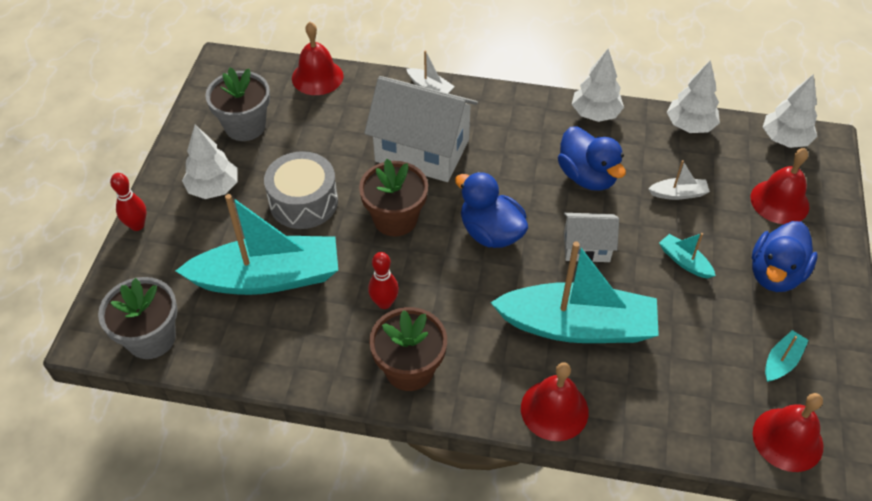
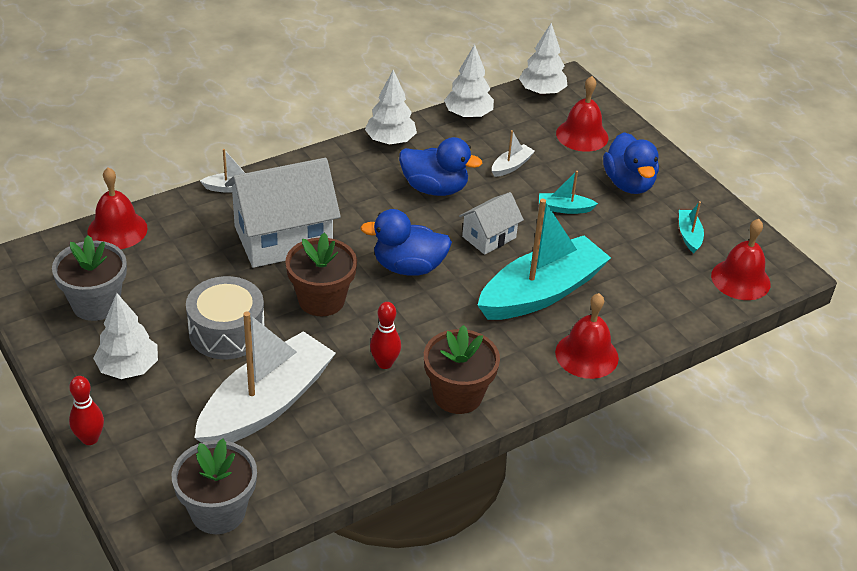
camera: 45 degrees left, 10 degrees down
(268, 277) = (266, 404): turquoise boat -> white boat

